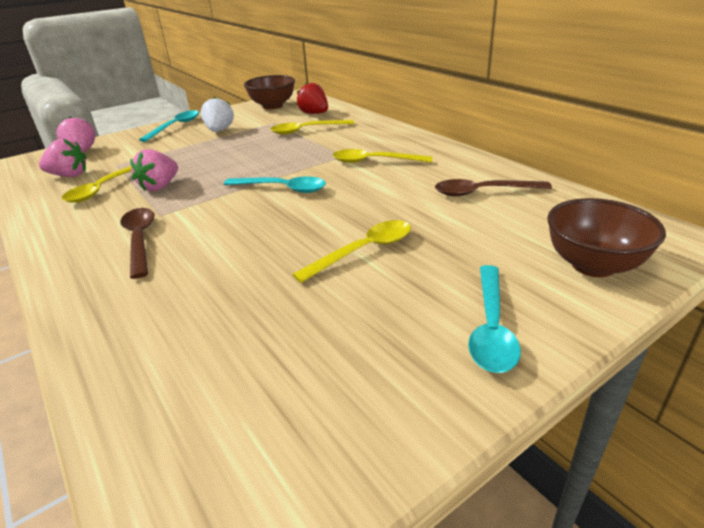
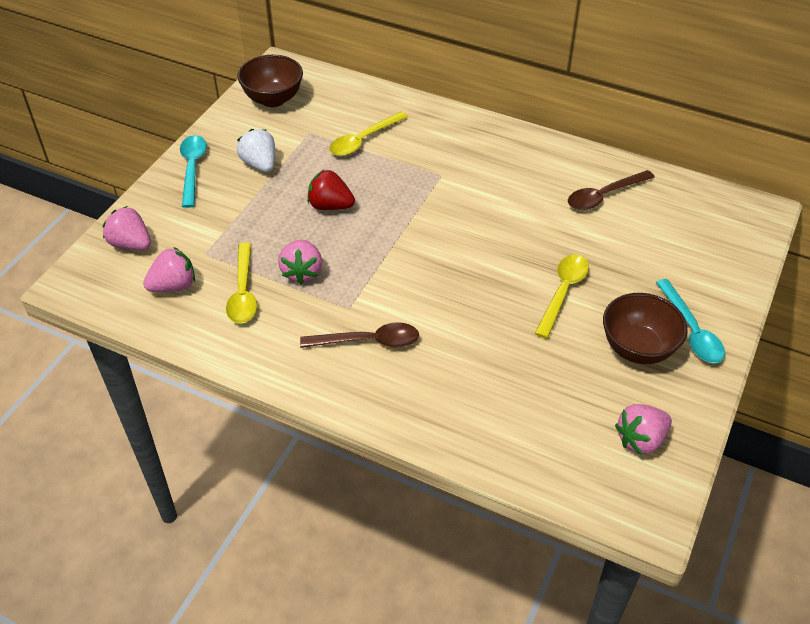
camera: 30 degrees left, 15 degrees up
(140, 240) = (368, 341): brown spoon -> brown spoon turned 135 degrees clockwise
(282, 189) = (429, 240): turquoise spoon -> none
(299, 435) = (640, 440): none -> pink strawberry
(314, 114) = (341, 105): red strawberry -> red strawberry (330, 206)
(374, 161) = (480, 176): yellow spoon -> none
(593, 265) = (721, 255): brown bowl -> brown bowl (637, 348)

